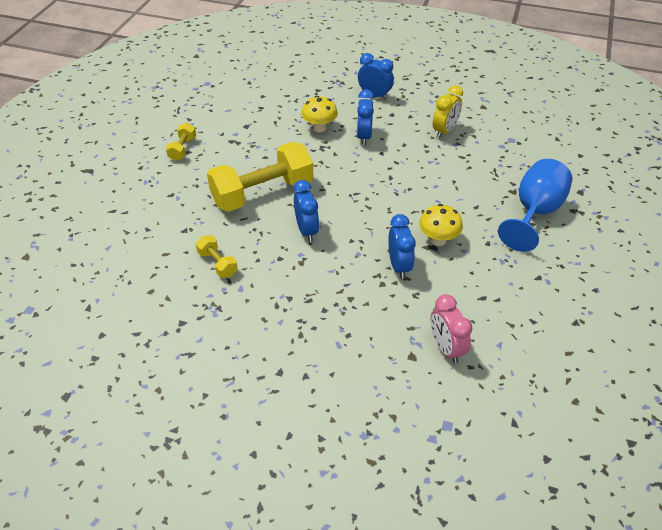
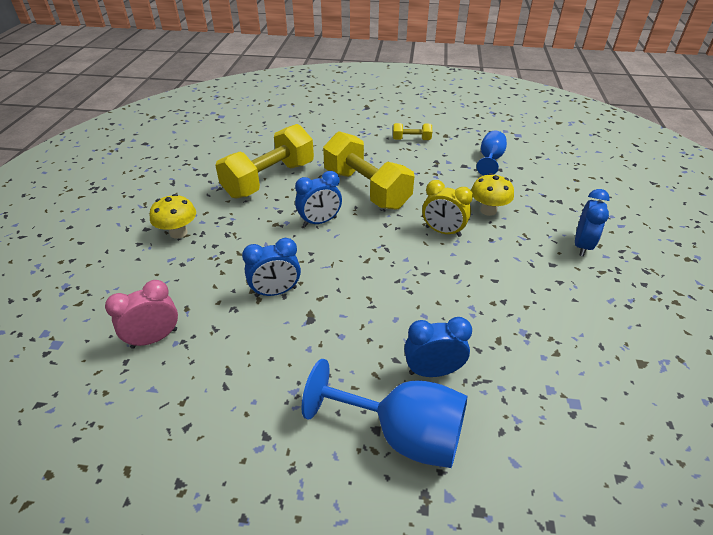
camera: 80 degrees right, 5 degrees down
(217, 264) = (269, 180): yellow dumbbell -> yellow dumbbell, size x2.23
(243, 109) = (490, 160): none -> blue goblet
(364, 136) = (491, 245): blue clock -> blue clock (433, 371)
(438, 240) = (323, 323): yellow mushroom -> yellow mushroom (178, 233)
(444, 131) = (547, 318): yellow clock -> yellow clock (443, 232)

